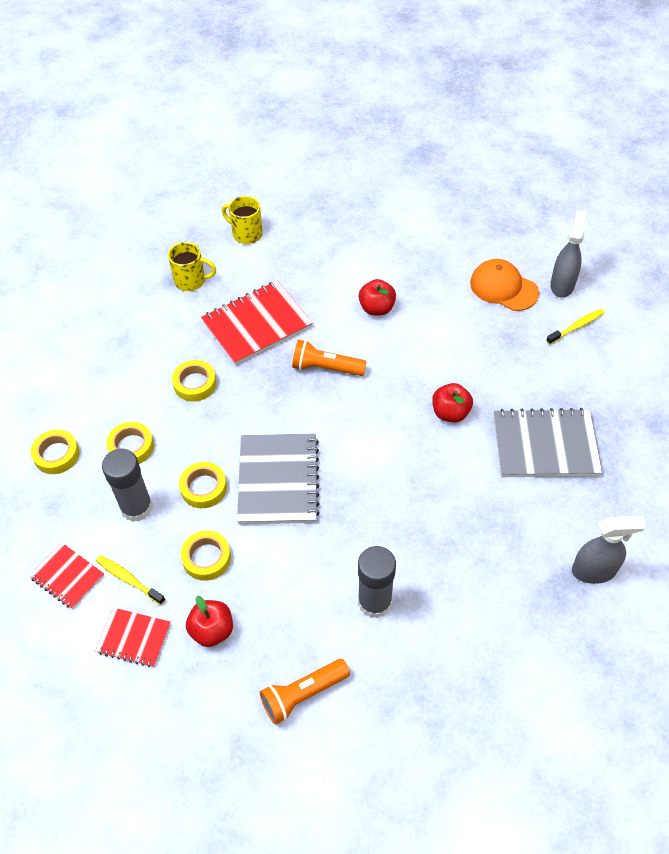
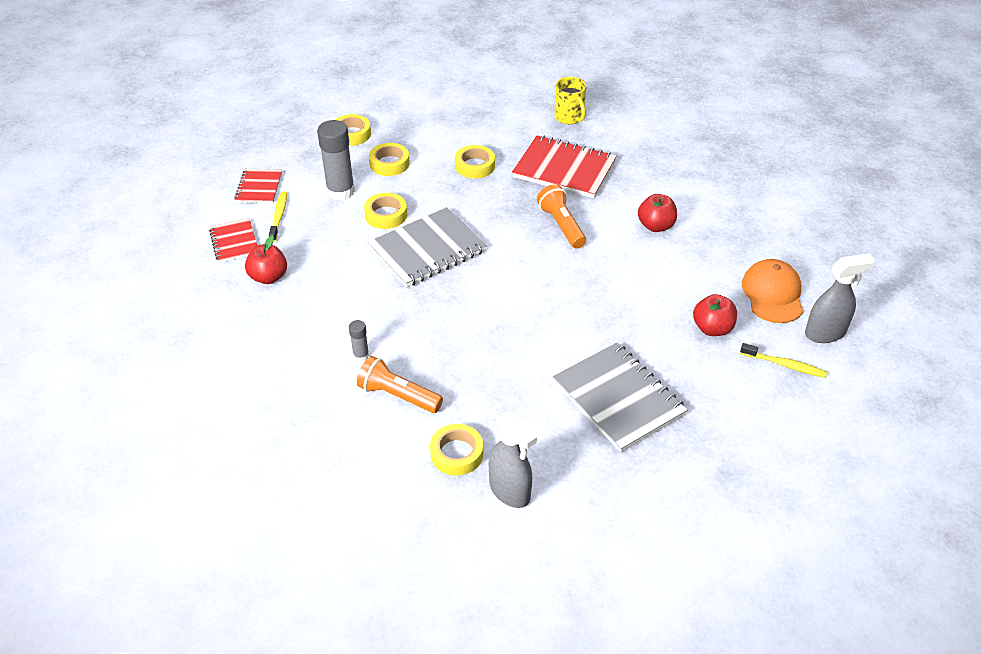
camera: 55 degrees right, 10 degrees down
(206, 558) = (327, 245): yellow tape -> yellow tape (457, 453)
(246, 234) = (649, 121): yellow mug -> none
(303, 694) = (249, 351): orange flashlight -> orange flashlight (398, 396)
(374, 602) = (361, 355): grey glue stick -> grey glue stick, size x0.48
(450, 413) = (591, 320): red apple -> red apple (712, 328)

